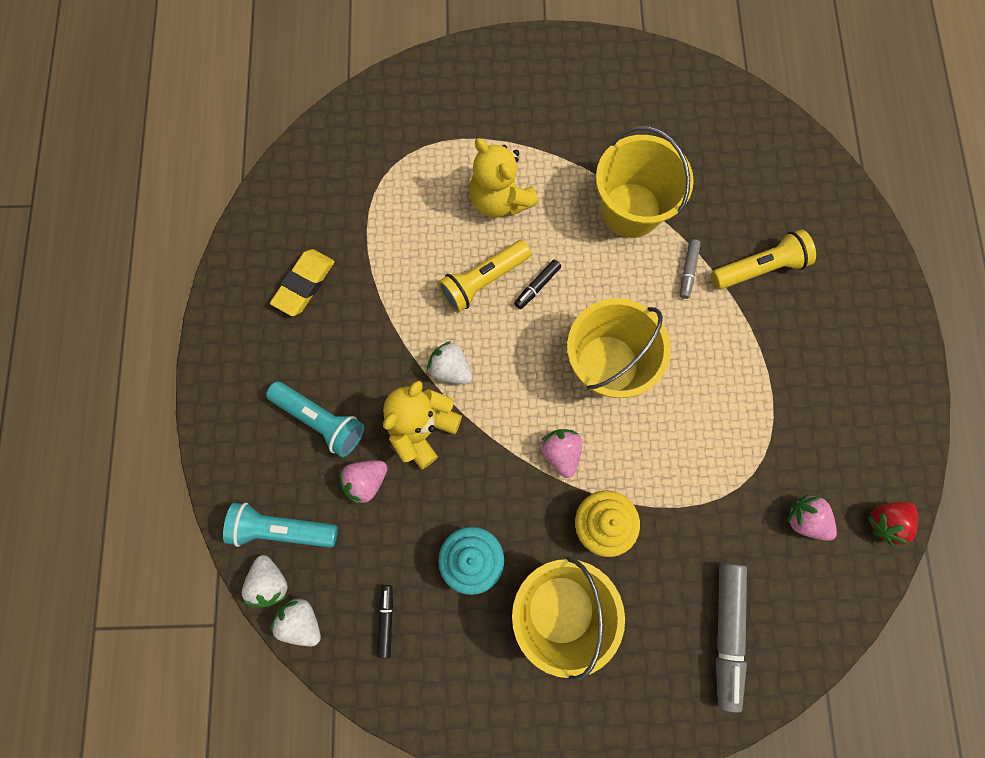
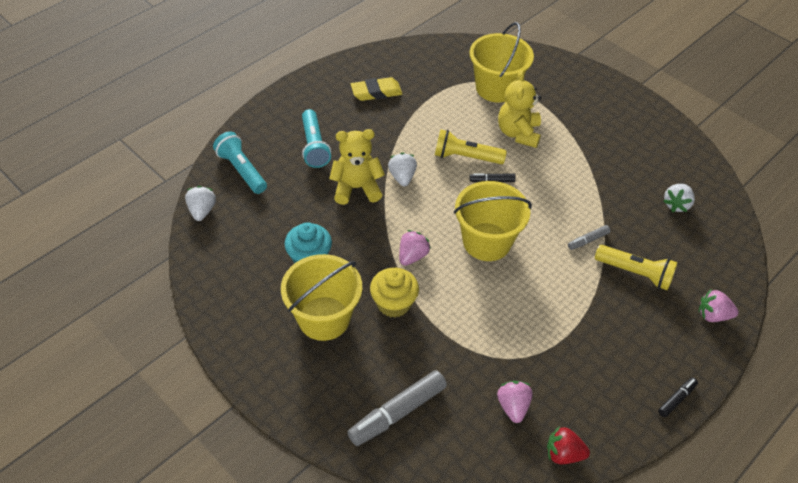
camera: 45 degrees right, 25 degrees down
(270, 582) = (209, 185): white strawberry -> white strawberry (676, 205)
(366, 481) = (302, 185): pink strawberry -> pink strawberry (713, 315)
(386, 620) = (238, 245): black marker -> black marker (676, 399)
(631, 210) = (588, 190): yellow bucket -> yellow bucket (496, 88)

